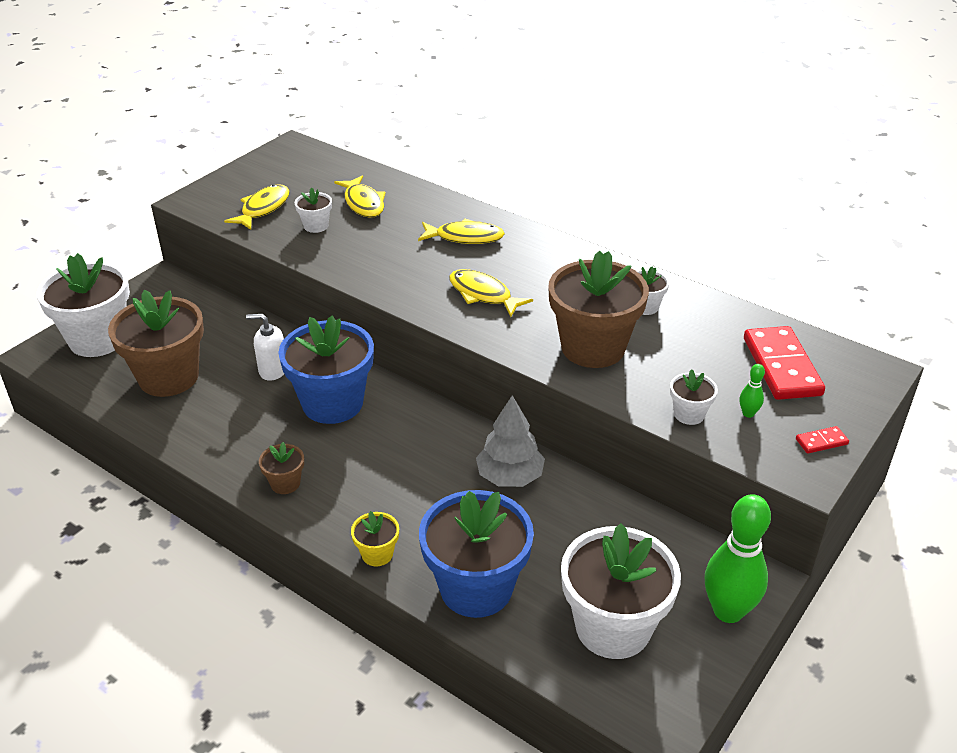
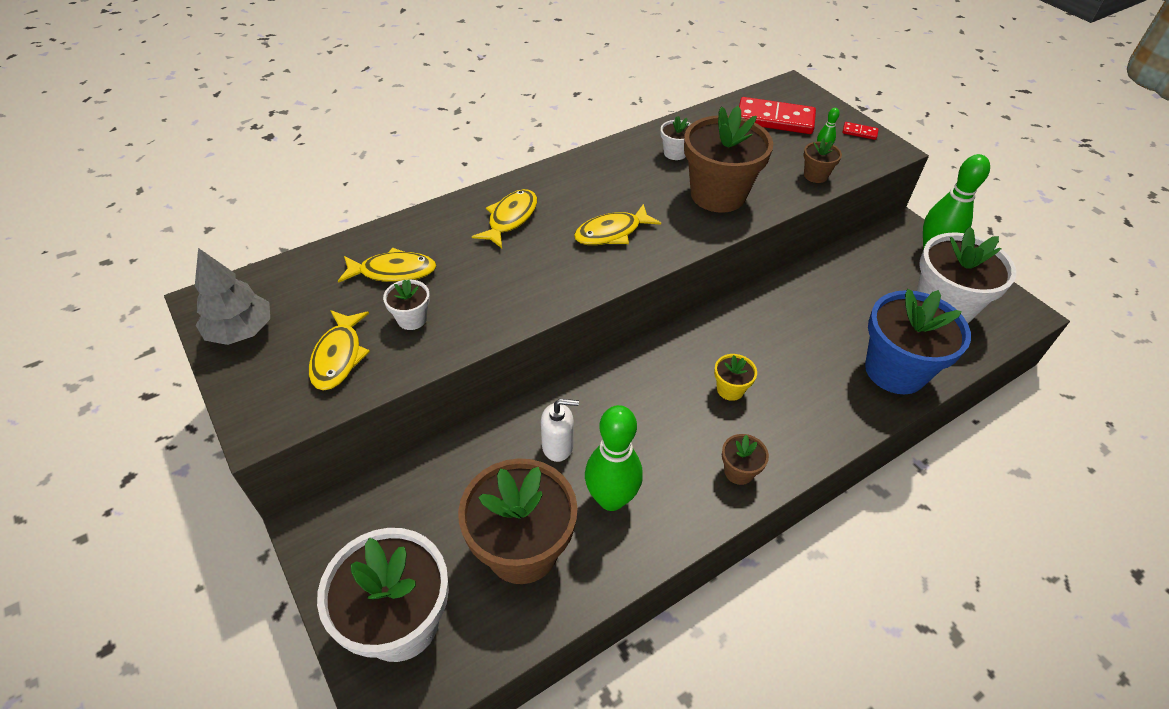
camera: 70 degrees left, 10 degrees up
(229, 412) = (611, 498): none -> green bowling pin
(263, 208) = (338, 357): yellow fish -> yellow fish turned 135 degrees counterclockwise
(273, 370) = (558, 446): white soap dispenser -> white soap dispenser turned 120 degrees counterclockwise
(332, 403) = (634, 408): blue flower pot -> none
(377, 554) = (846, 423): yellow flower pot -> yellow flower pot (730, 389)
(510, 476) = (775, 315): grey tree -> grey tree (241, 331)
(689, 414) = (815, 175): white flower pot -> brown flower pot
(821, 442) = (859, 132): red domino -> red domino turned 75 degrees counterclockwise

